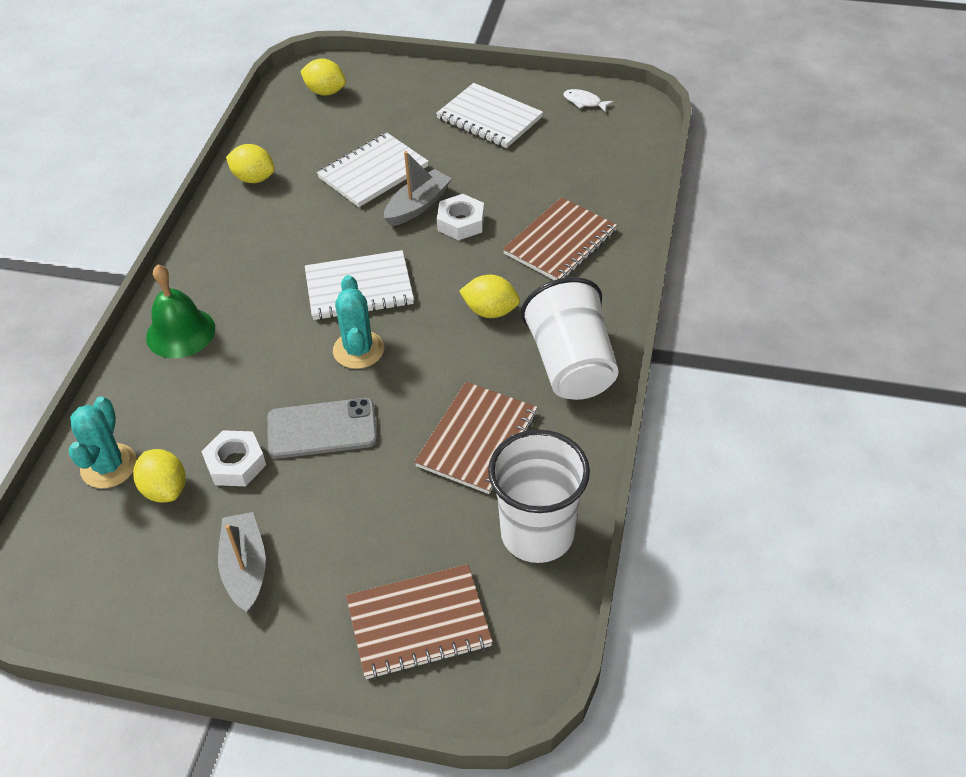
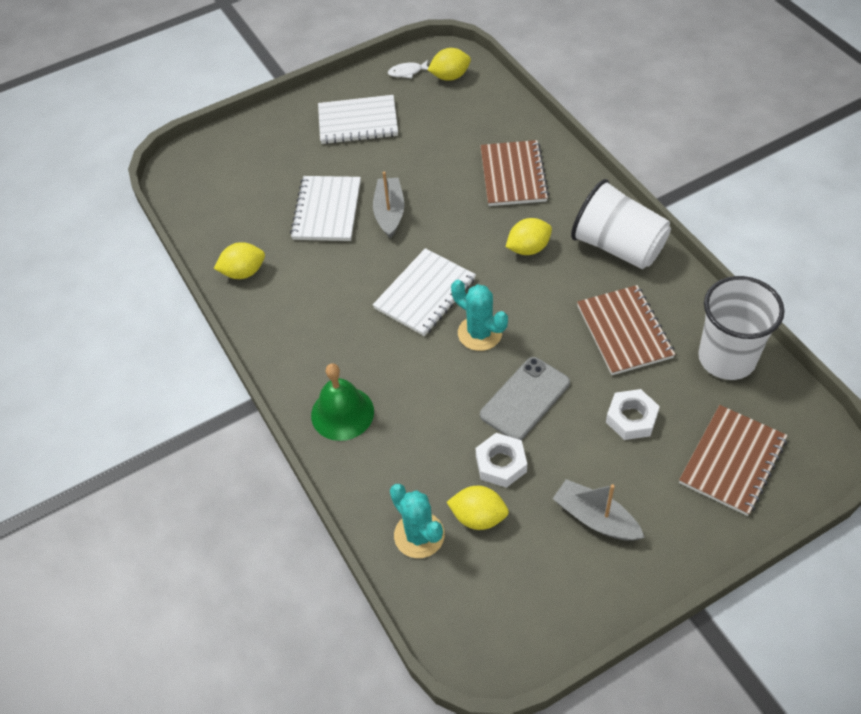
camera: 40 degrees left, 5 degrees up
(325, 92) = (210, 176): yellow lemon -> yellow lemon (450, 76)
(461, 223) = (433, 205): white nut -> white nut (631, 418)

